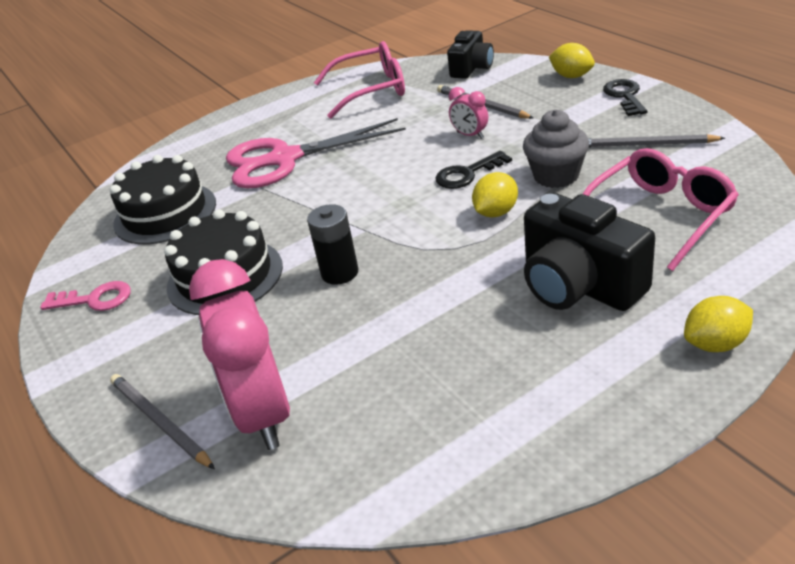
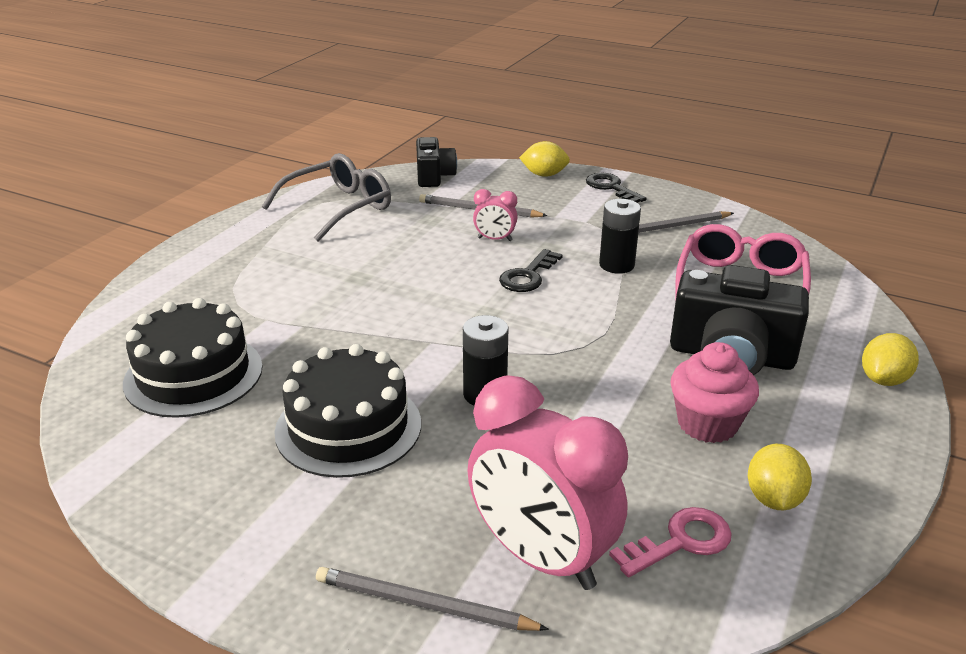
camera: 35 degrees left, 5 degrees down
(95, 299) = (188, 493): pink key -> pink key (680, 541)
(285, 159) = (301, 291): pink scissors -> none
(371, 90) = (339, 208): pink glasses -> grey glasses
(495, 343) = (707, 424): none -> pink cupcake
(496, 212) = (592, 307): yellow lemon -> yellow lemon (773, 499)
(556, 176) = (616, 265): grey cupcake -> black battery

